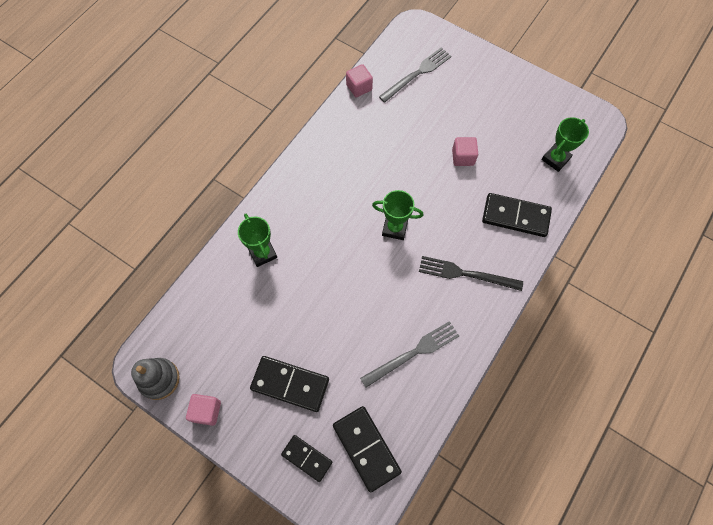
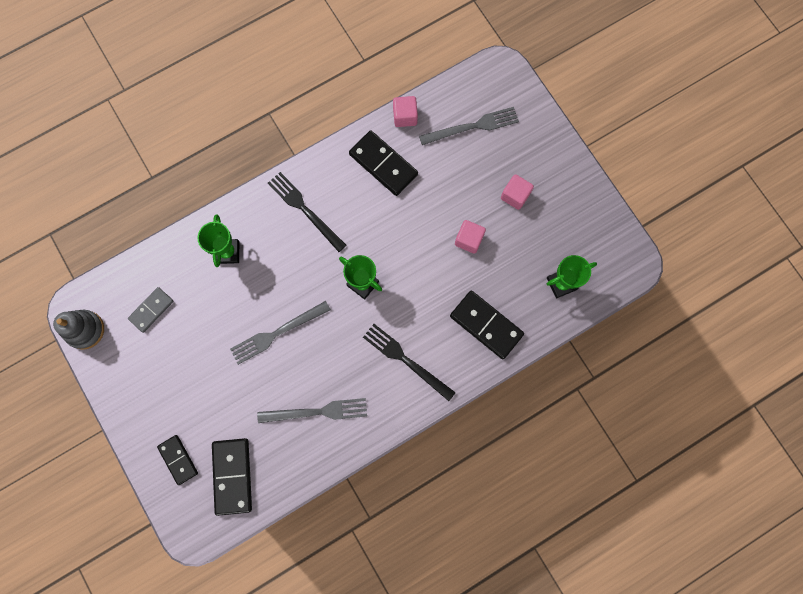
camera: 25 degrees right, 10 degrees up
(206, 411) = (112, 378): pink cube -> pink cube (515, 196)
(216, 333) = (151, 310): none -> grey domino
(290, 384) = (194, 388): black domino -> black domino (383, 164)
(313, 190) = (305, 210): none -> black fork
(342, 301) = (277, 333): none -> grey fork

